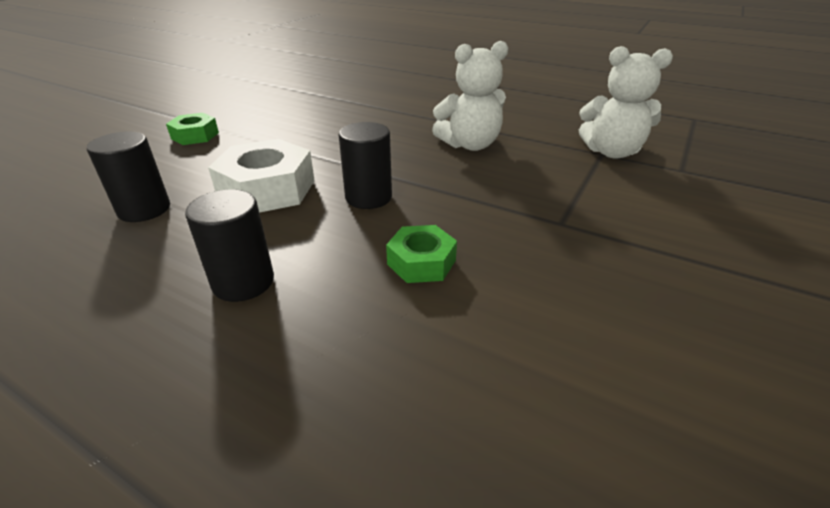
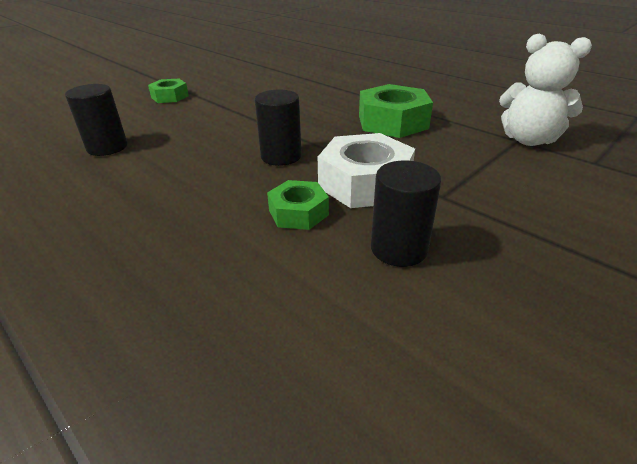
camera: 15 degrees right, 0 degrees up
(243, 282) = (151, 209): black cylinder -> black cylinder (399, 249)
(267, 189) = (204, 142): white nut -> white nut (365, 183)
(470, 145) = (392, 122): white teddy bear -> green nut

